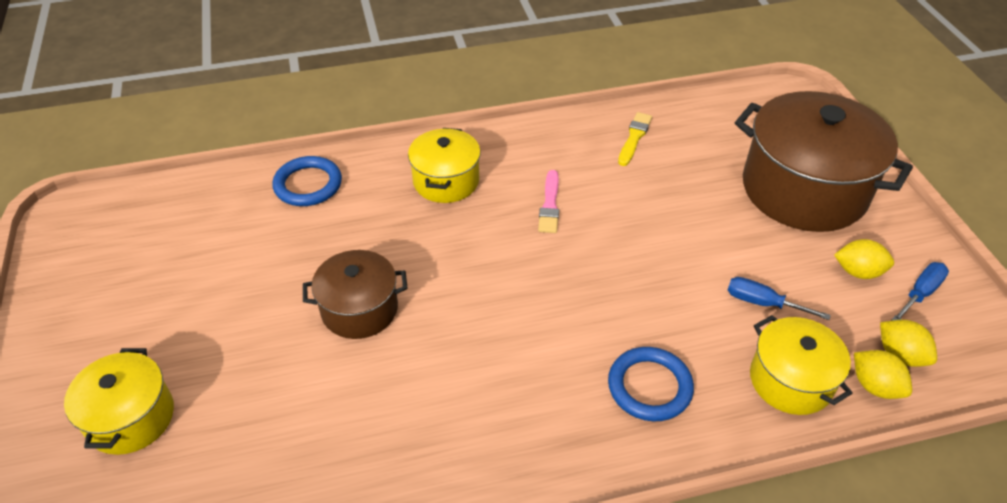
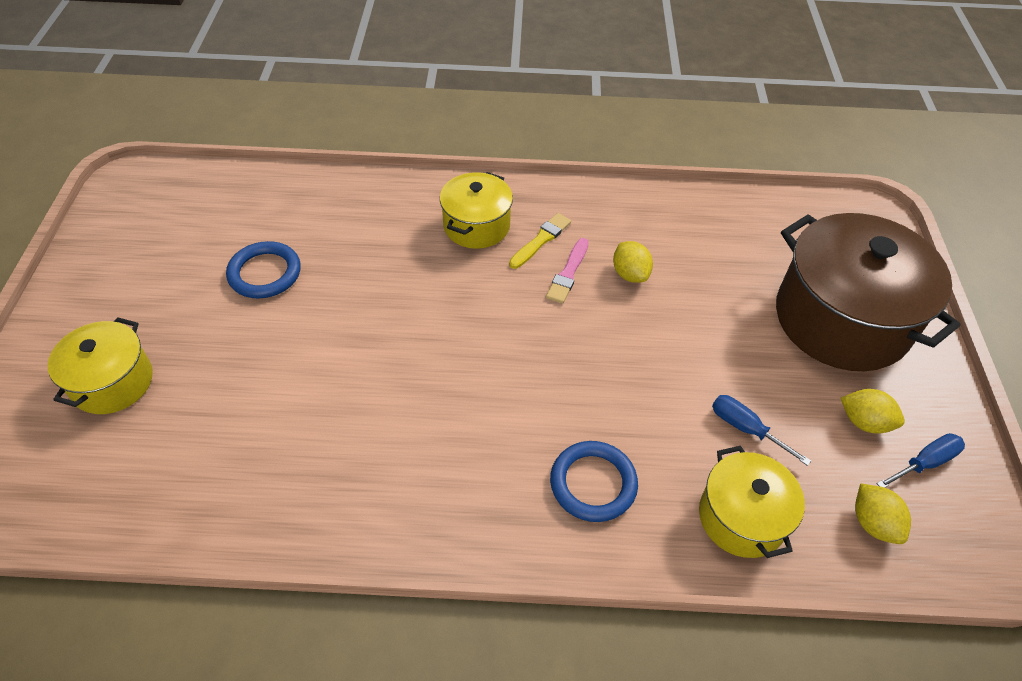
camera: 15 degrees right, 5 degrees up
(308, 185) = (347, 200): blue ring -> blue ring (265, 273)
(359, 309) = (347, 333): brown pot -> none
(634, 138) = (682, 223): yellow brush -> yellow brush (541, 240)
(875, 386) = (830, 548): yellow lemon -> yellow lemon (630, 274)

